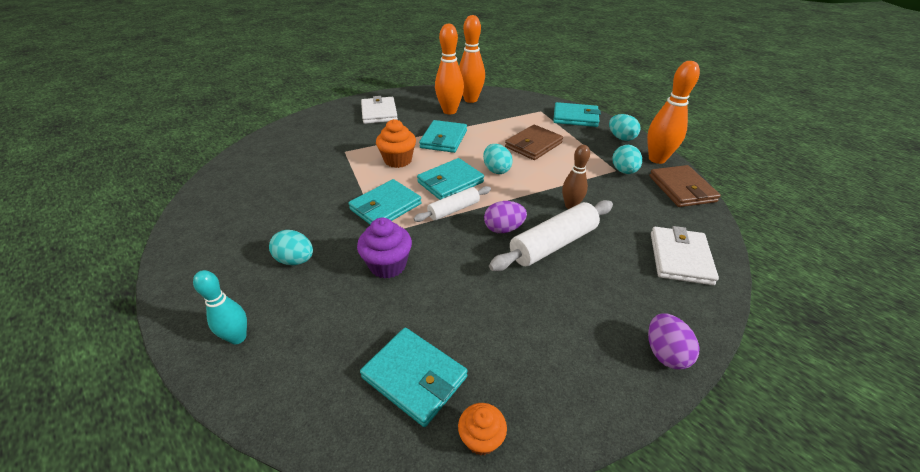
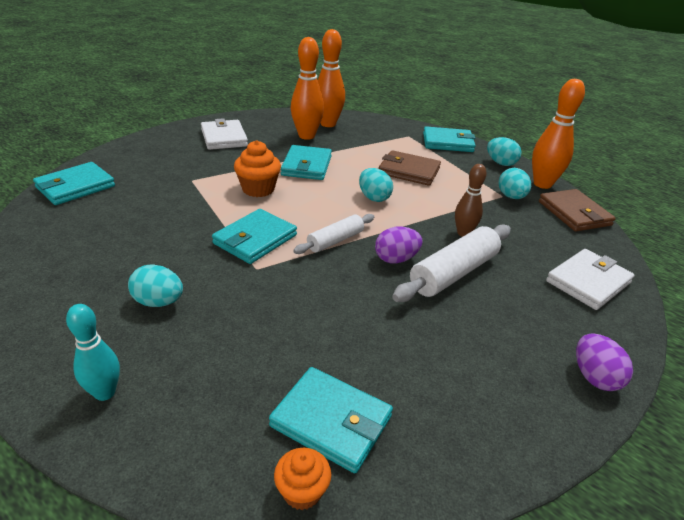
camera: 10 degrees left, 5 degrees down
(388, 265) = (272, 303): purple cupcake -> none
(450, 182) = (325, 211): turquoise wallet -> turquoise wallet (75, 187)
(481, 438) = (421, 480): orange cupcake -> orange cupcake (302, 491)
(533, 145) = (409, 171): brown wallet -> brown wallet turned 75 degrees clockwise
(680, 258) = (588, 282): white wallet -> white wallet turned 45 degrees clockwise

